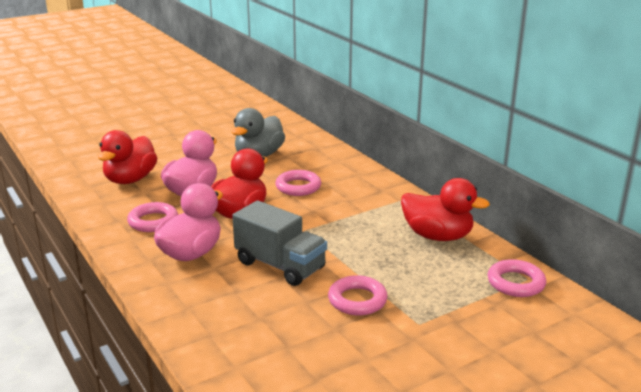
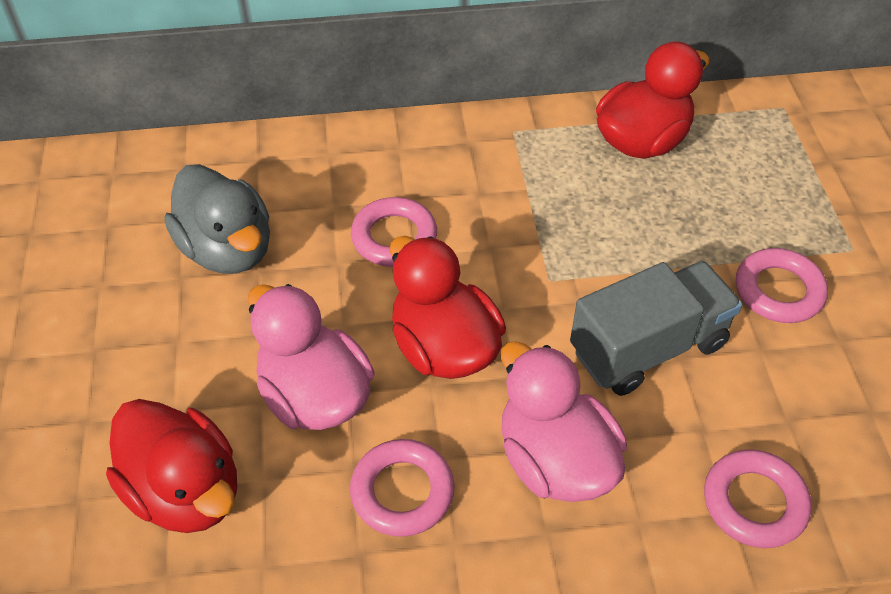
camera: 65 degrees left, 25 degrees up
(515, 283) = (790, 122): pink ring -> pink ring (754, 502)

